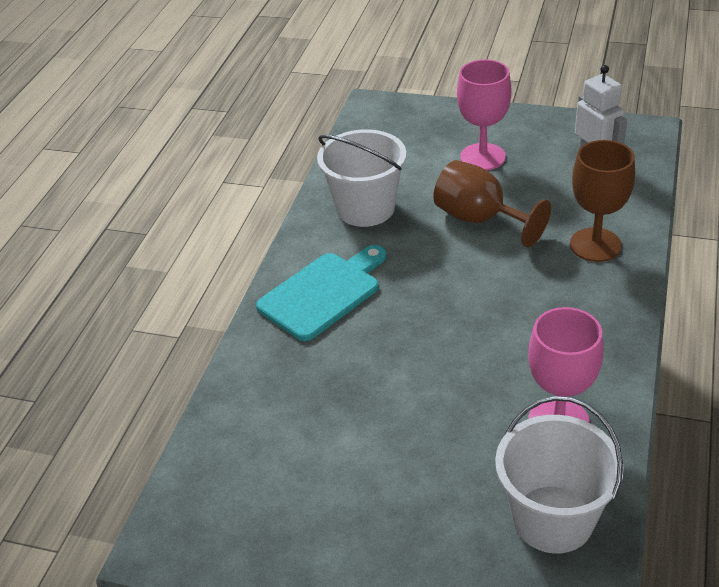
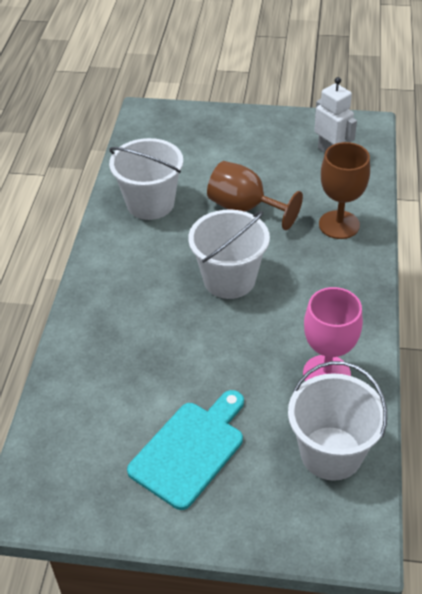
camera: 10 degrees left, 5 degrees up
(323, 293) = (125, 279): turquoise cutting board -> turquoise cutting board (190, 450)
(450, 301) = (229, 279): none -> white bucket
(482, 157) = (240, 153): pink goblet -> none

